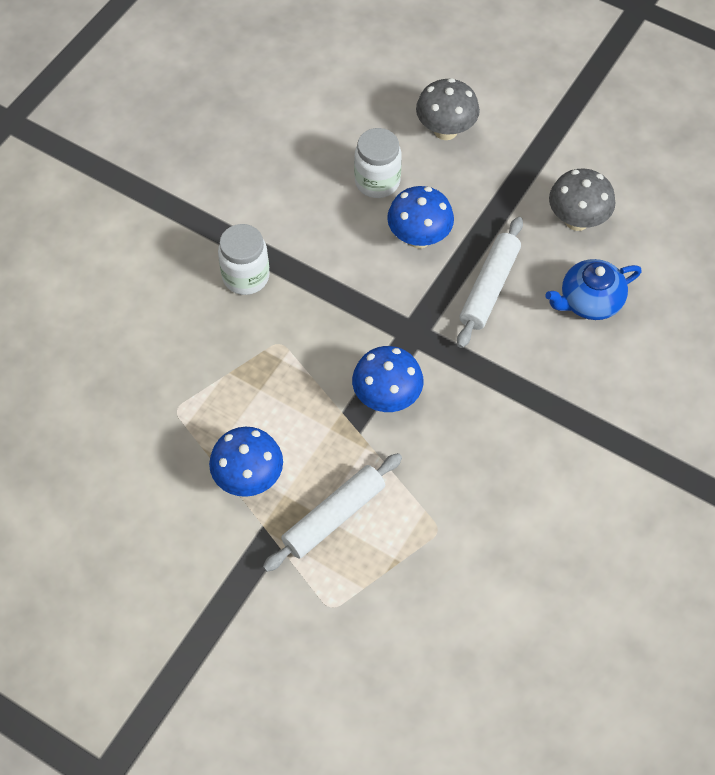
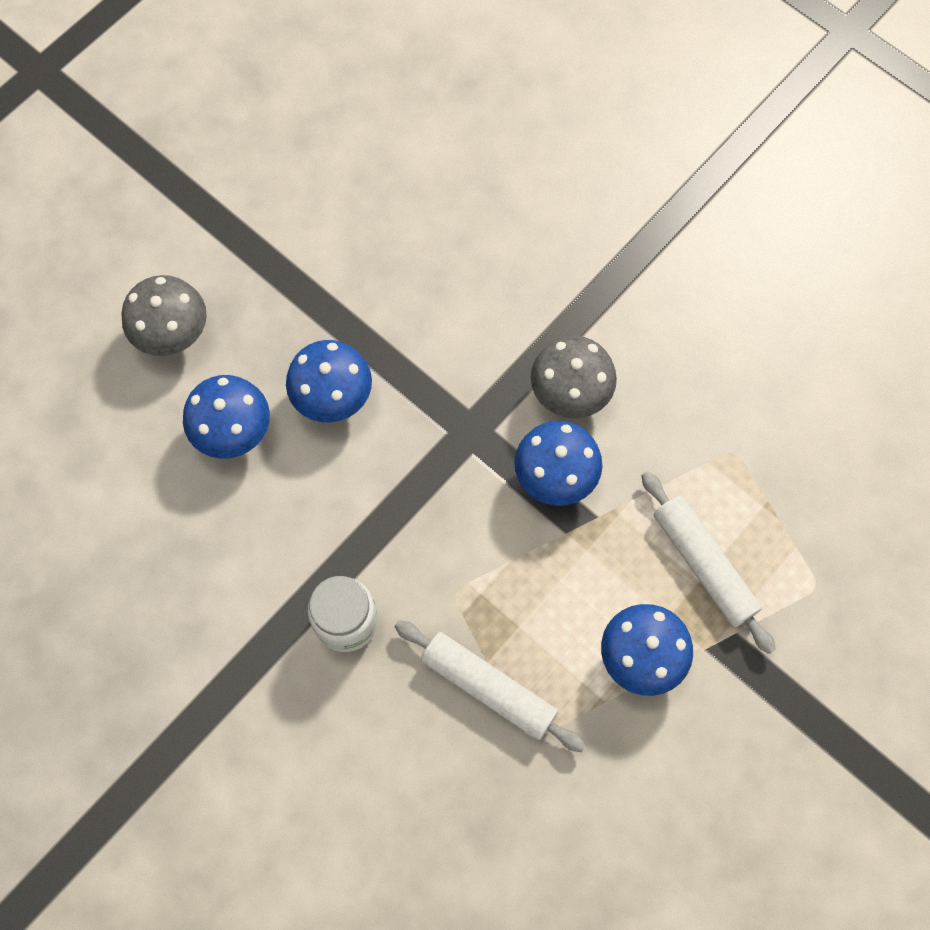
camera: 80 degrees left, 10 degrees up
(377, 181) = (234, 432): white jar -> blue mushroom
(489, 288) = (423, 332): white rolling pin -> white rolling pin (488, 687)
(577, 220) = (347, 216): grey mushroom -> grey mushroom (570, 394)
(589, 301) = (463, 229): blue teapot -> none

